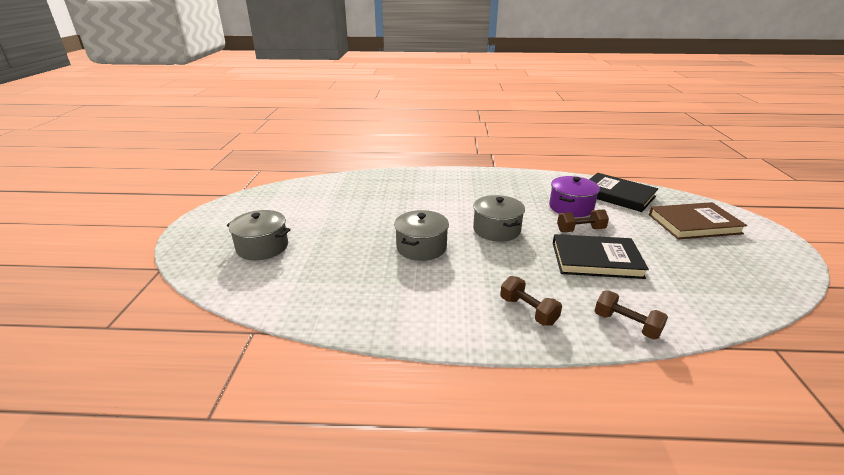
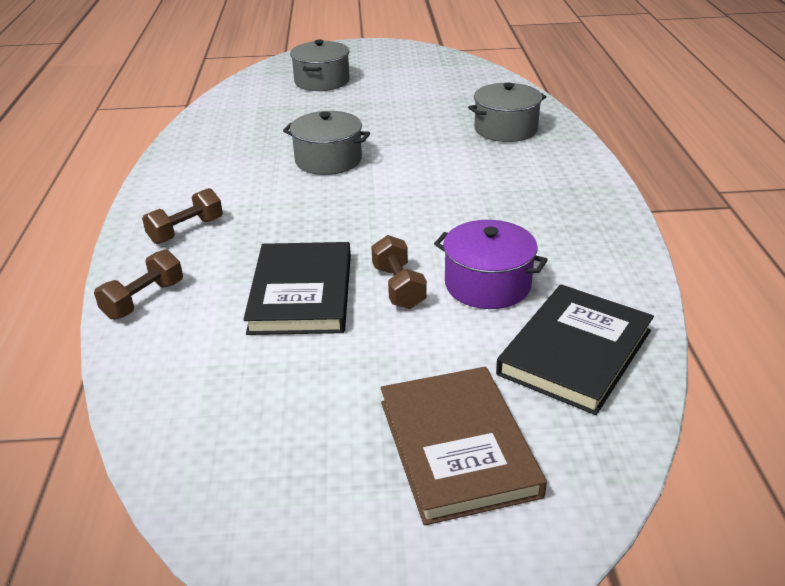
camera: 85 degrees right, 5 degrees up
(496, 230) = (384, 210): grey pot -> grey pot (505, 129)

